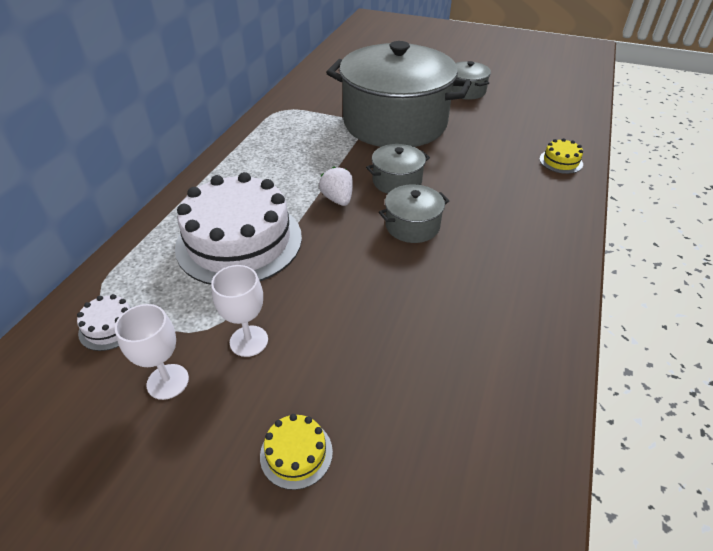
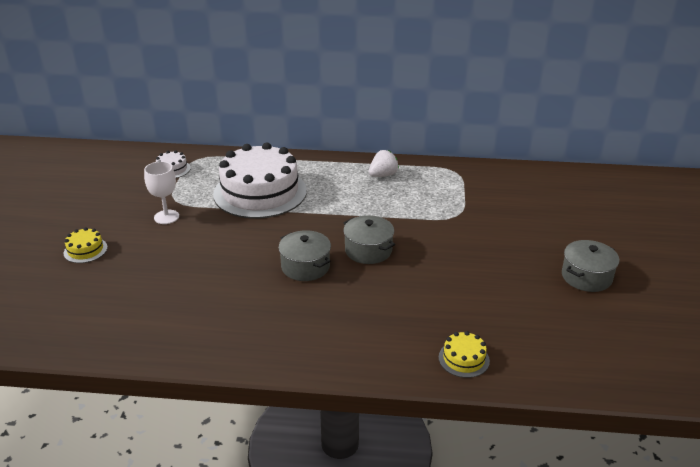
camera: 75 degrees right, 10 degrees down
(168, 381) = (133, 198): white goblet -> none
(338, 199) = (327, 224): white strawberry -> white strawberry (383, 175)
(395, 123) = (474, 236): grey pot -> none

